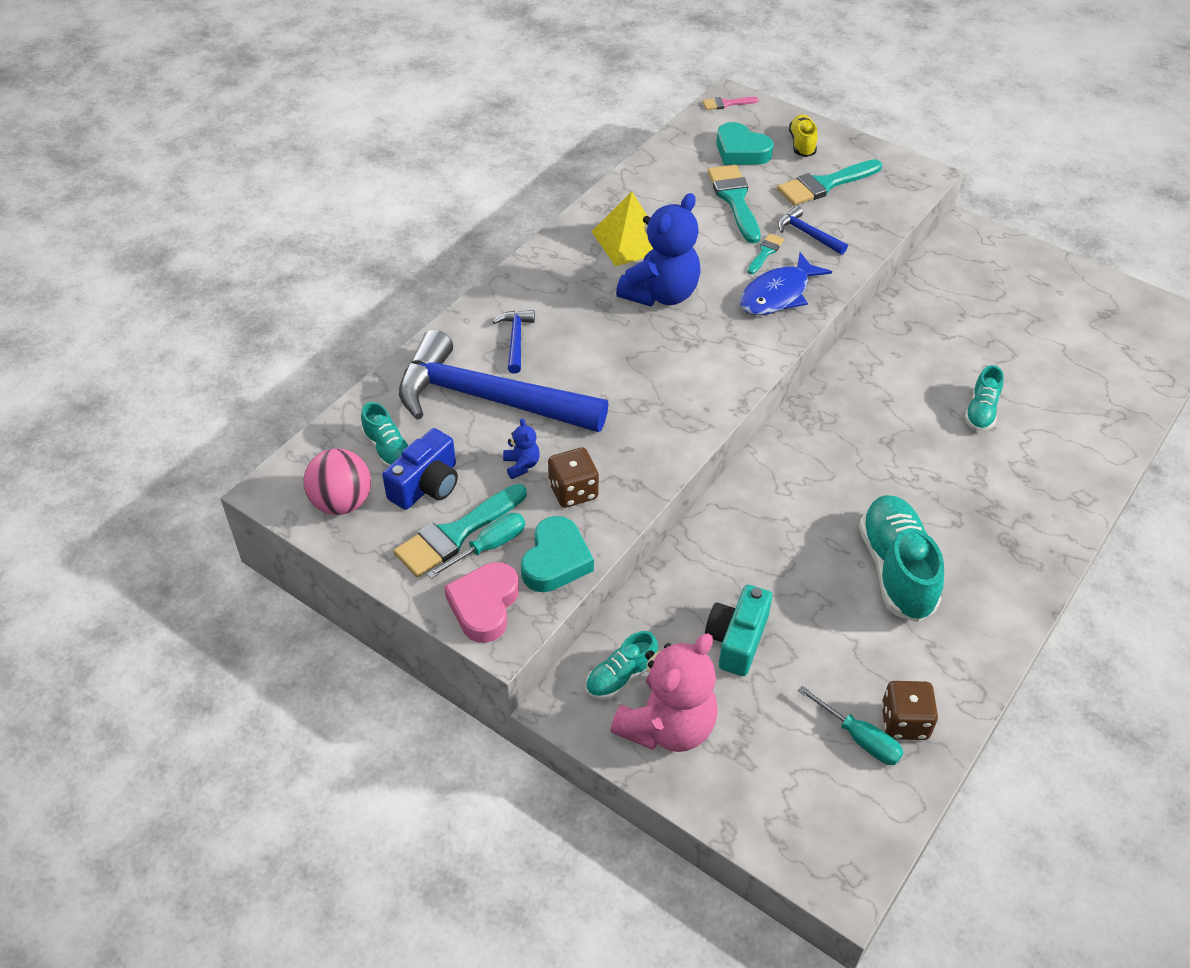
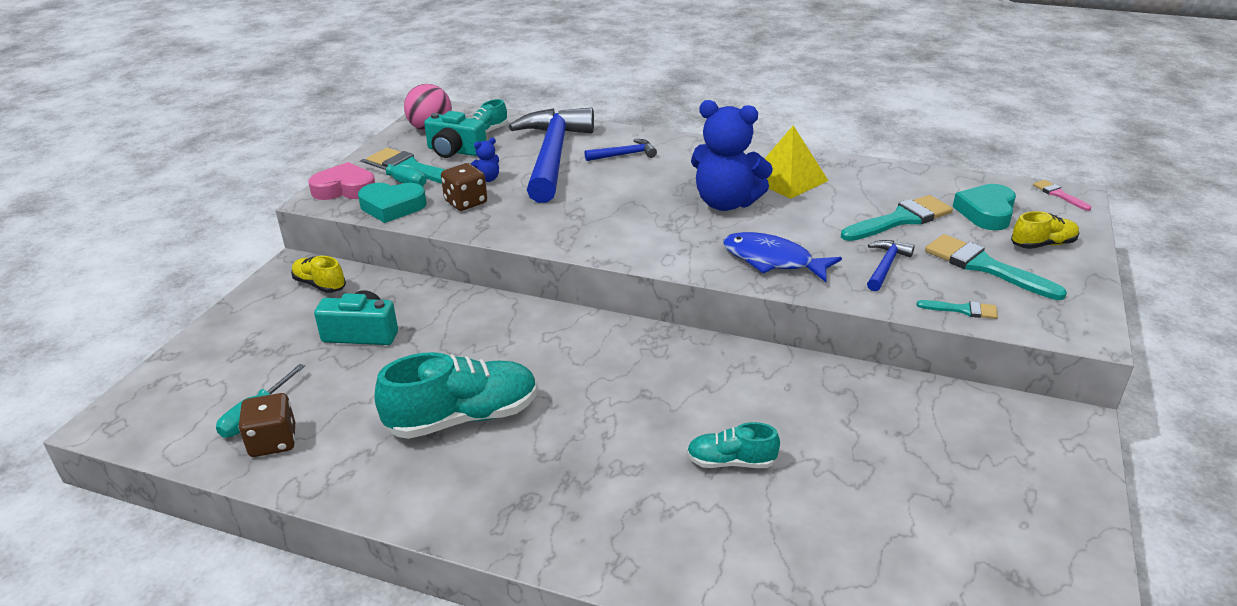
camera: 75 degrees right, 15 degrees down
(426, 485) = (455, 151): blue camera -> turquoise camera
(621, 677) = (320, 285): turquoise shoe -> yellow shoe
(667, 726) = (272, 312): pink teddy bear -> none
(765, 252) = (832, 246): turquoise brush -> turquoise brush (962, 310)

